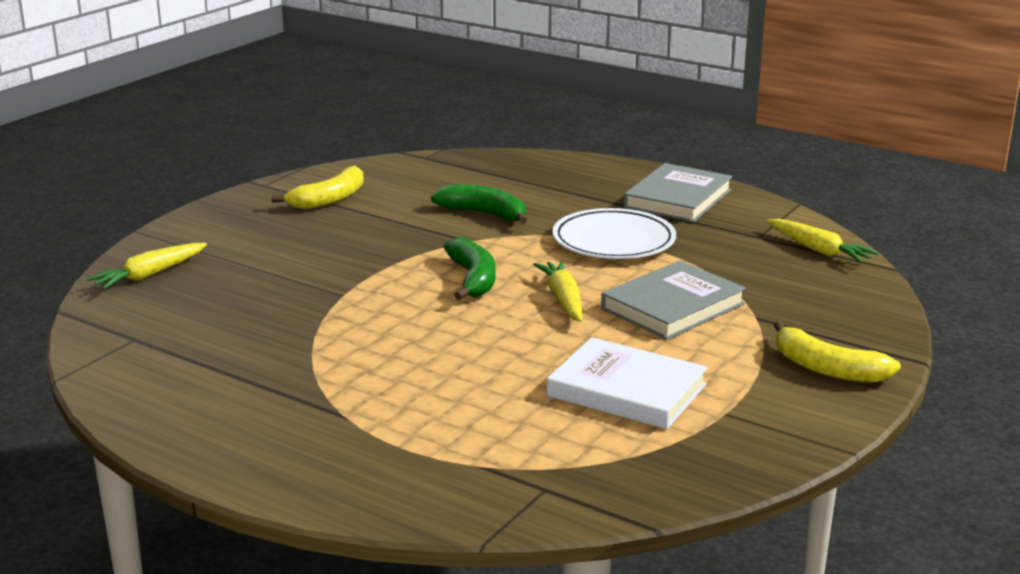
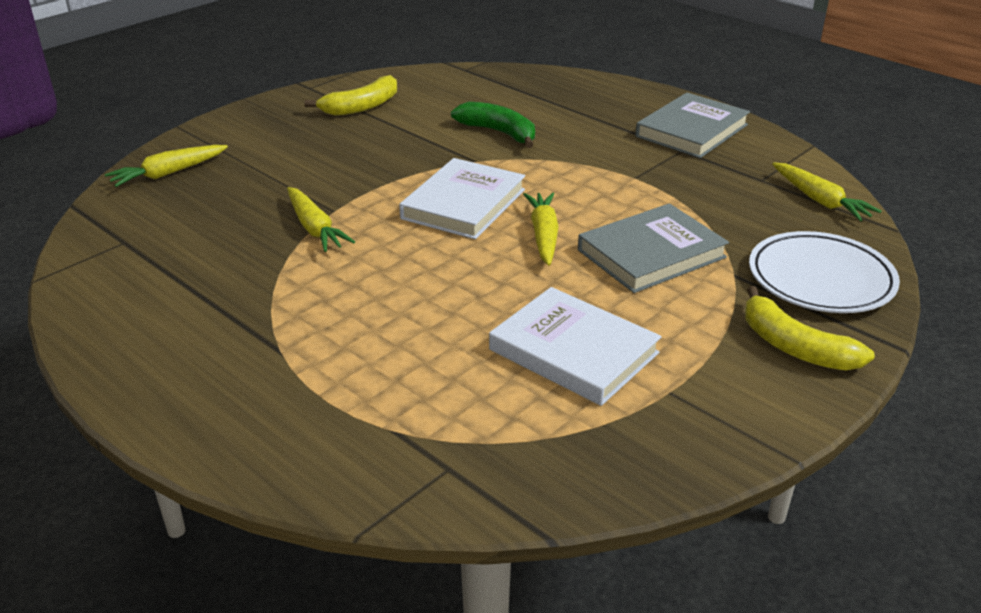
camera: 10 degrees right, 10 degrees up
(330, 311) = (315, 228): none -> yellow carrot
(473, 279) = (463, 204): green banana -> white book
(613, 241) = (614, 173): white plate -> white plate (820, 279)

